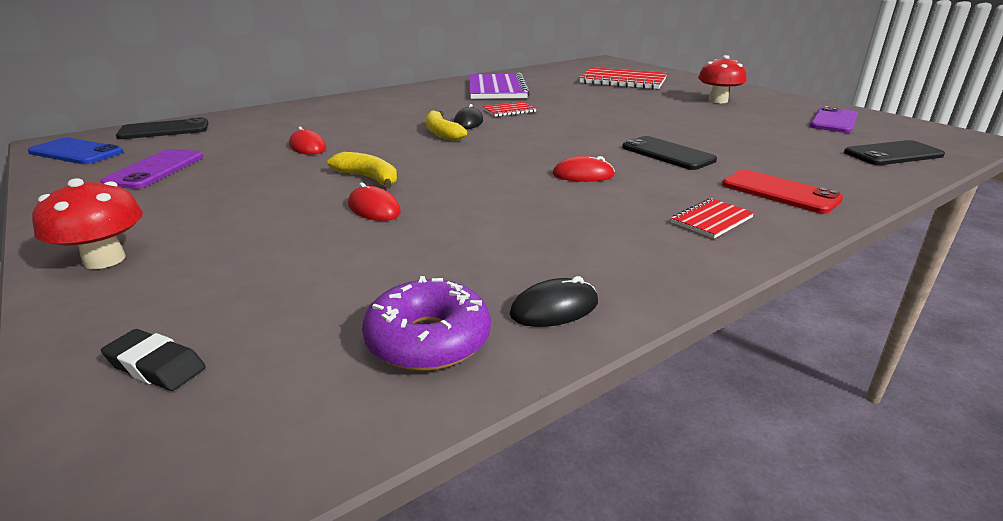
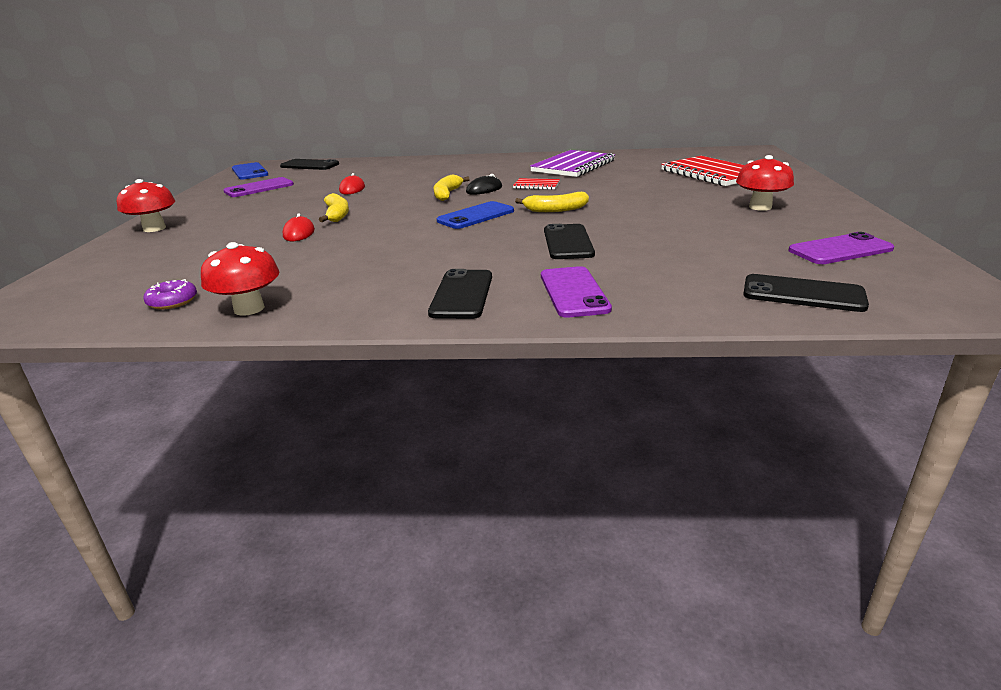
camera: 40 degrees right, 0 degrees up
(156, 366) = (83, 276): black eraser -> none
(428, 340) = (172, 301): purple donut -> purple donut, size x0.61
(528, 148) = (476, 216): none -> blue phone
(554, 308) = (249, 309): black mouse -> red mushroom
(583, 175) = (461, 242): red mouse -> none
(584, 129) = (556, 210): none -> yellow banana
(712, 220) = (462, 294): red notebook -> black phone
(779, 192) = (573, 292): red phone -> purple phone

